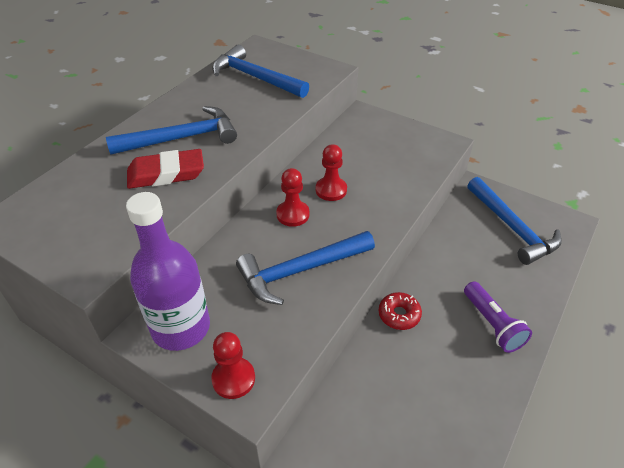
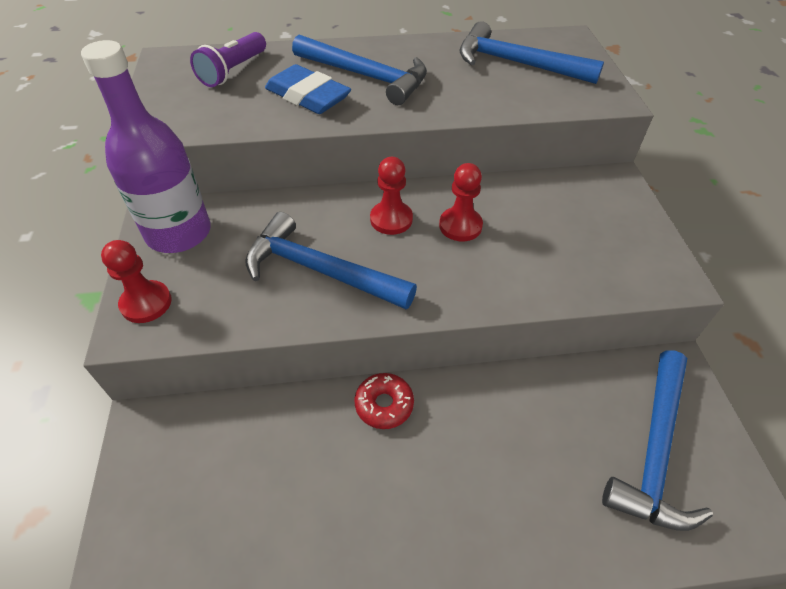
camera: 50 degrees right, 5 degrees up
(166, 174) = (308, 96): red eraser -> blue eraser
(255, 78) = (517, 64): blue hammer -> blue hammer turned 60 degrees counterclockwise
(492, 324) = (460, 515): purple flashlight -> purple flashlight (233, 71)

